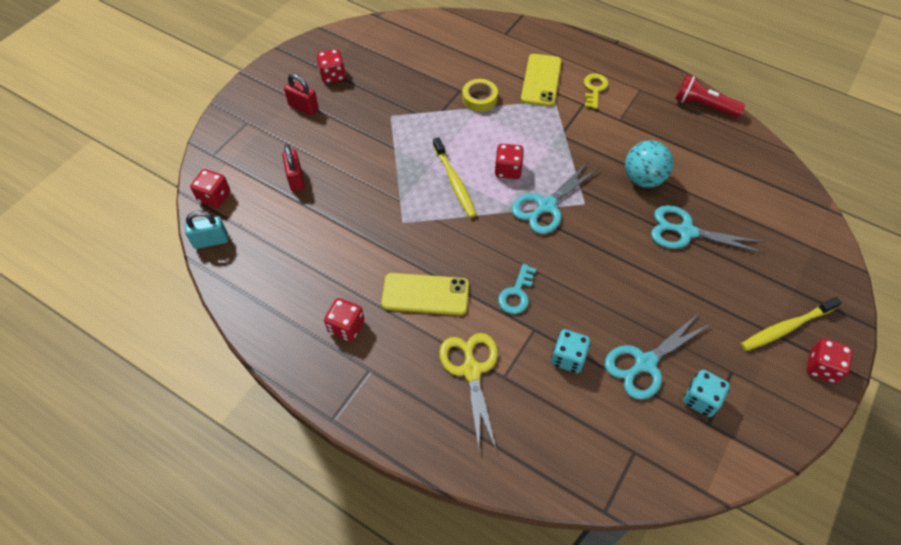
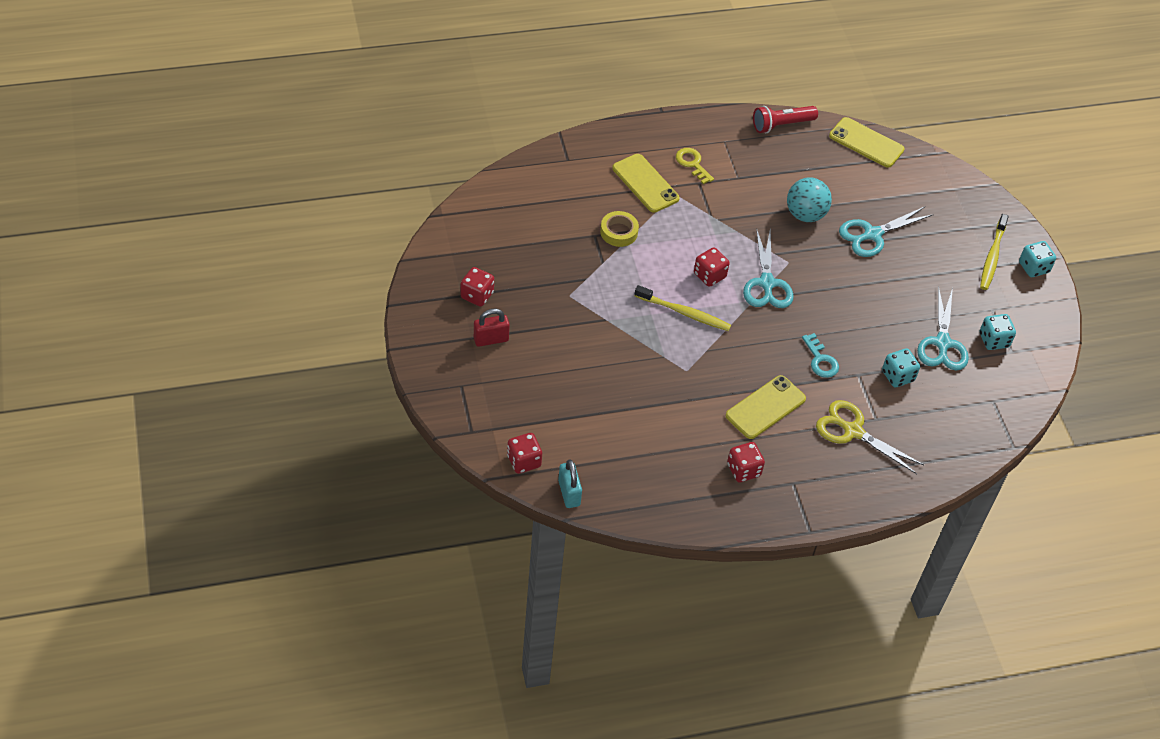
camera: 50 degrees left, 5 degrees down
(211, 241) = (569, 493): turquoise padlock -> turquoise padlock turned 45 degrees counterclockwise
(296, 179) = (567, 400): red padlock -> none
(766, 161) = (866, 143): none -> yellow phone
(821, 367) = (1033, 267): red dice -> turquoise dice

